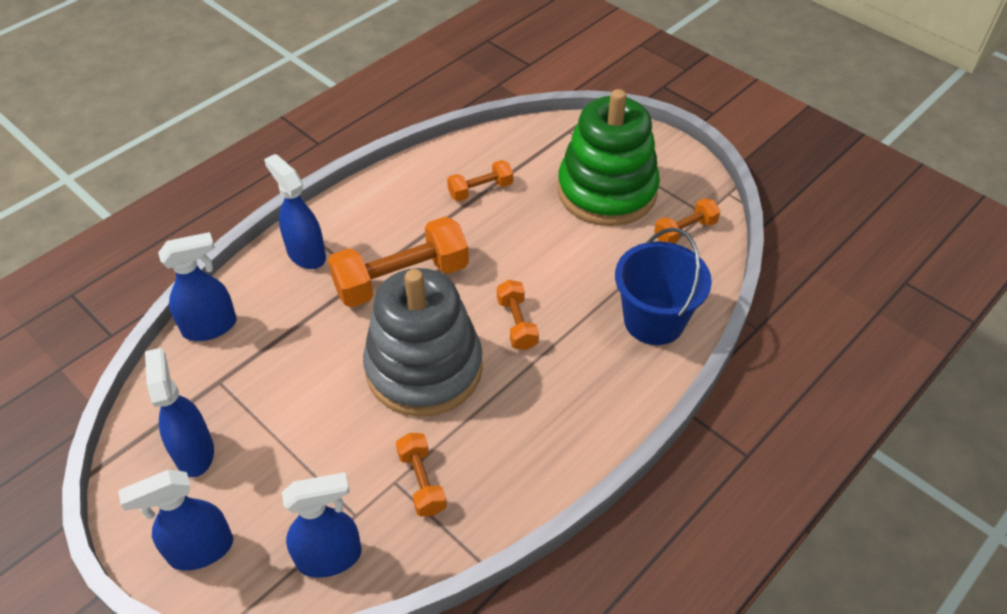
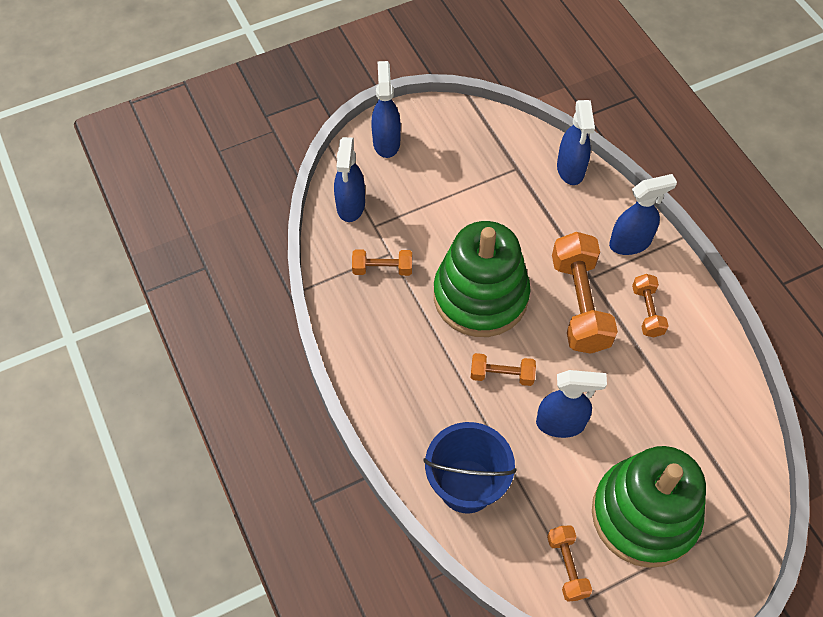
camera: 110 degrees right, 10 degrees up
(194, 452) = (461, 147): blue spray bottle -> blue spray bottle (561, 423)
(424, 368) = (480, 296): grey stacking toy -> green stacking toy
(480, 190) = (676, 398): orange dumbbell -> orange dumbbell (647, 311)

